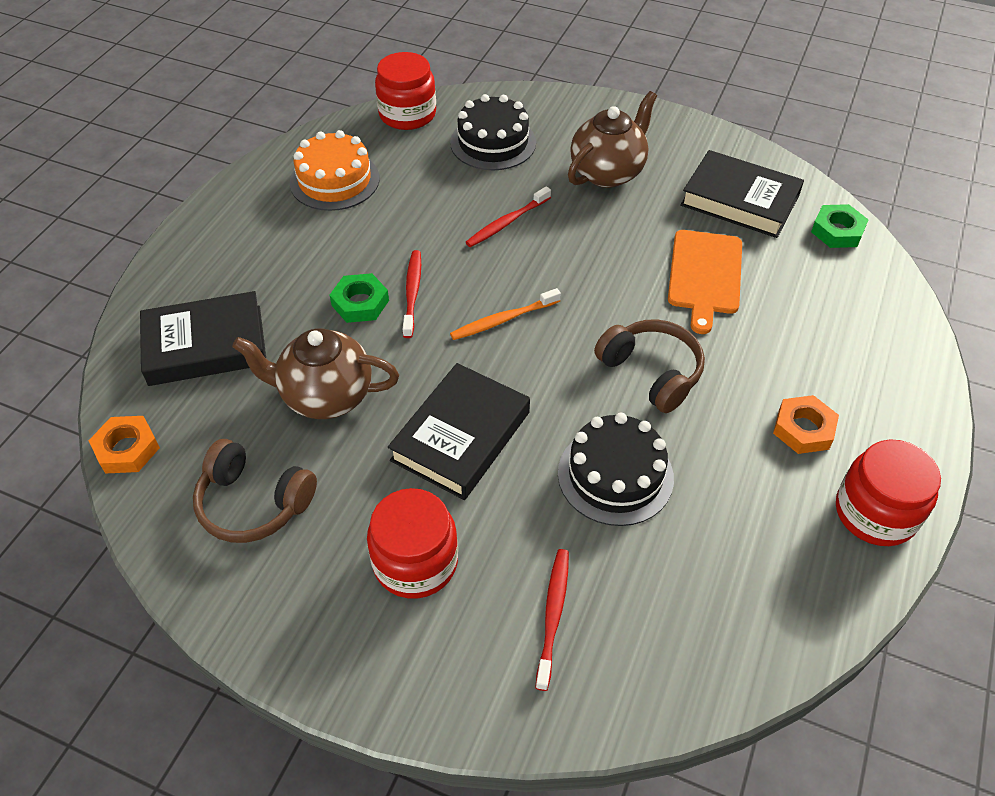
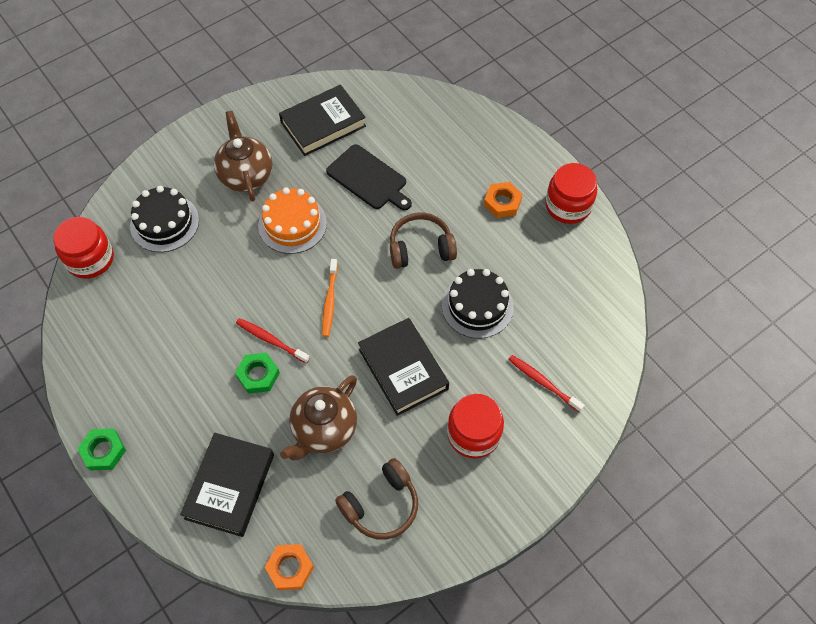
camera: 60 degrees left, 10 degrees up
(334, 180) = (125, 338): orange cake -> orange cake (292, 224)
(506, 223) = (248, 255): red toothbrush -> none
(705, 275) = (368, 179): orange cutting board -> black cutting board
(837, 231) = (382, 95): green nut -> green nut (103, 451)

